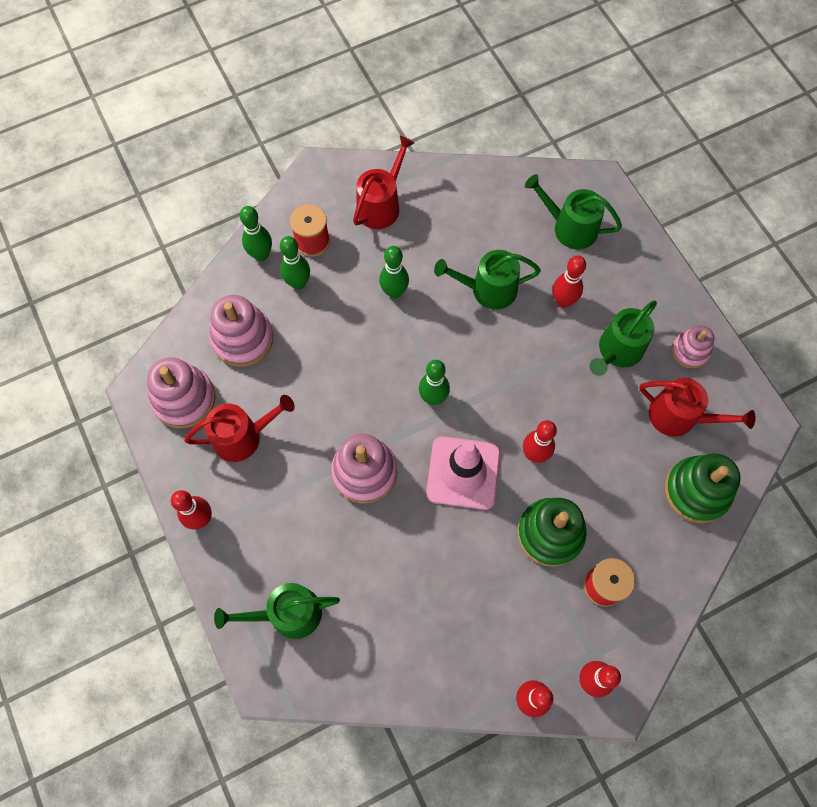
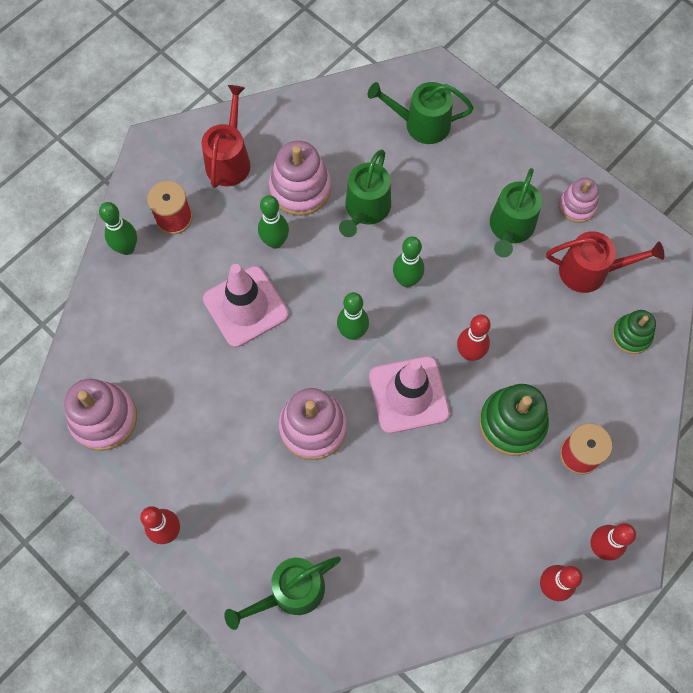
camera: 20 degrees left, 0 degrees up
(243, 338) = (140, 338): pink stacking toy -> pink stacking toy (300, 189)
(243, 436) = (178, 435): red watering can -> none
(298, 283) = (175, 264): green bowling pin -> green bowling pin (406, 280)
(345, 342) = (245, 306): none -> pink traffic cone
(488, 289) = (365, 209): green watering can -> green watering can turned 45 degrees counterclockwise
(563, 301) = (441, 197): red bowling pin -> none
(696, 491) = (631, 335): green stacking toy -> green stacking toy, size x0.61

